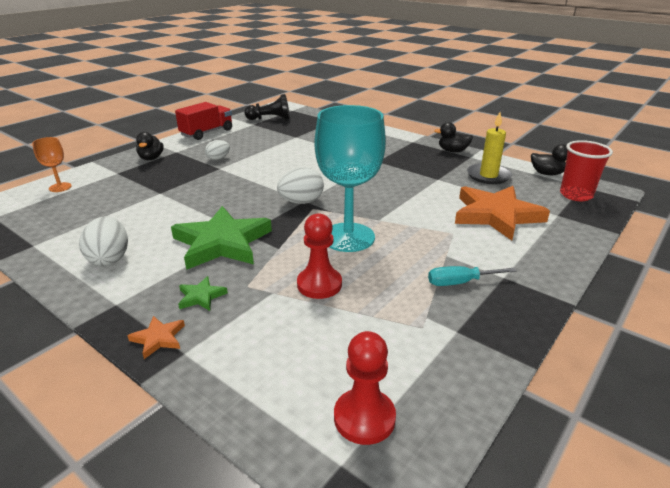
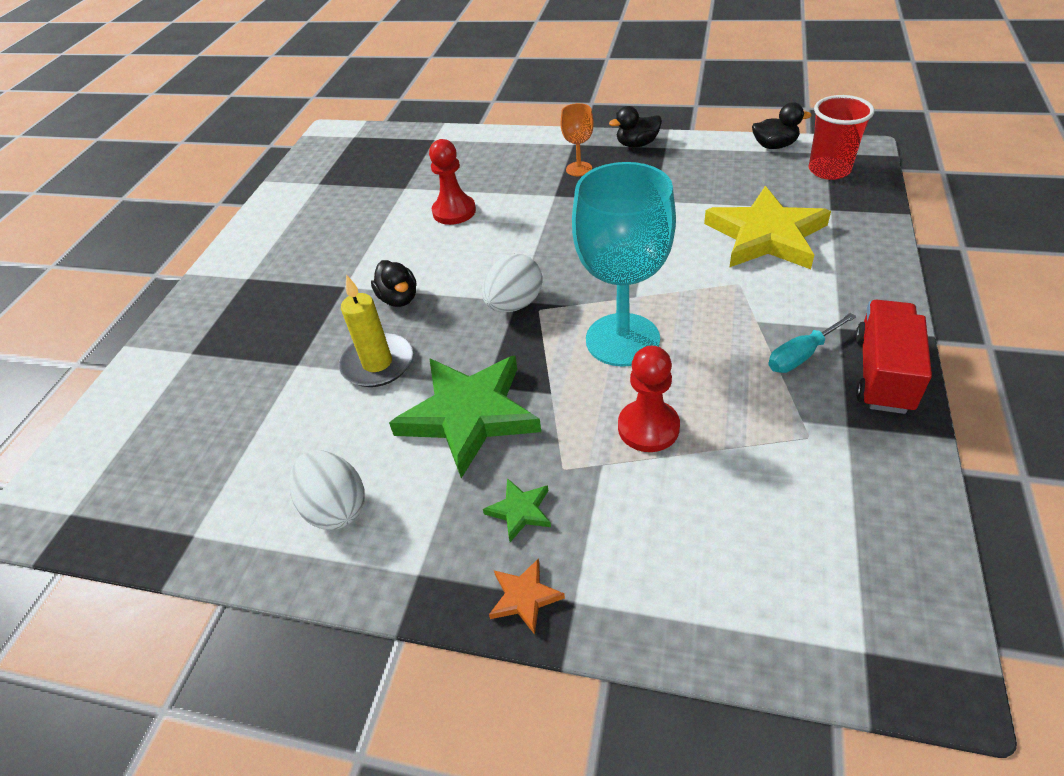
camera: 20 degrees left, 15 degrees up
(60, 187) = (124, 415): orange goblet -> orange goblet (579, 169)
(151, 158) = (219, 305): black duck -> black duck (399, 298)
(207, 133) = (261, 224): red truck -> red truck (883, 373)
(218, 159) = (327, 269): white egg -> none
(270, 119) = (336, 165): black pawn -> none
(364, 418) = (843, 584): red pawn -> red pawn (454, 211)
(488, 176) = (711, 173): yellow candle -> yellow candle (377, 363)
(496, 215) = (766, 236): orange star -> yellow star

